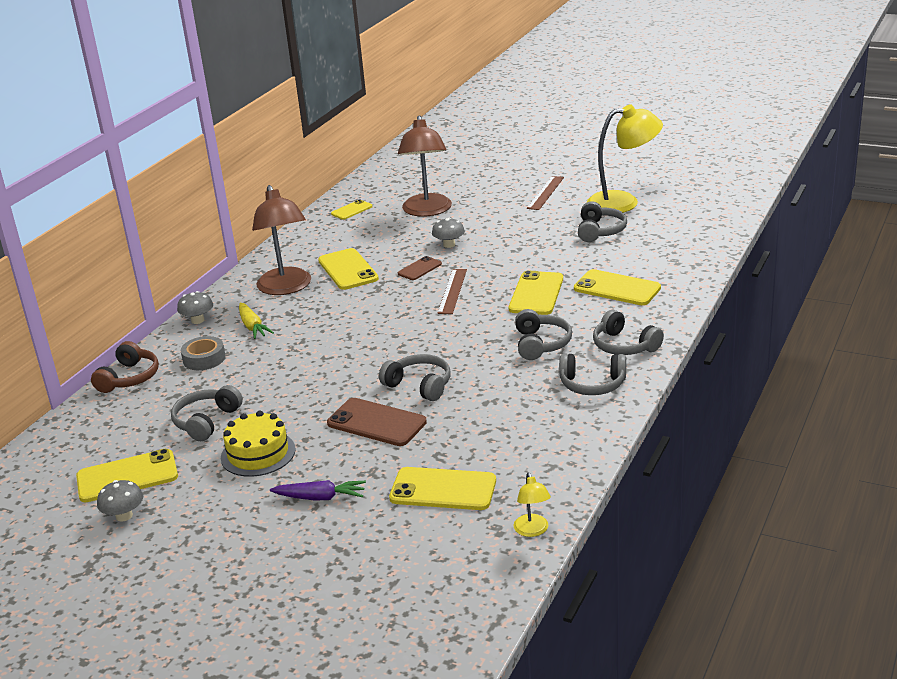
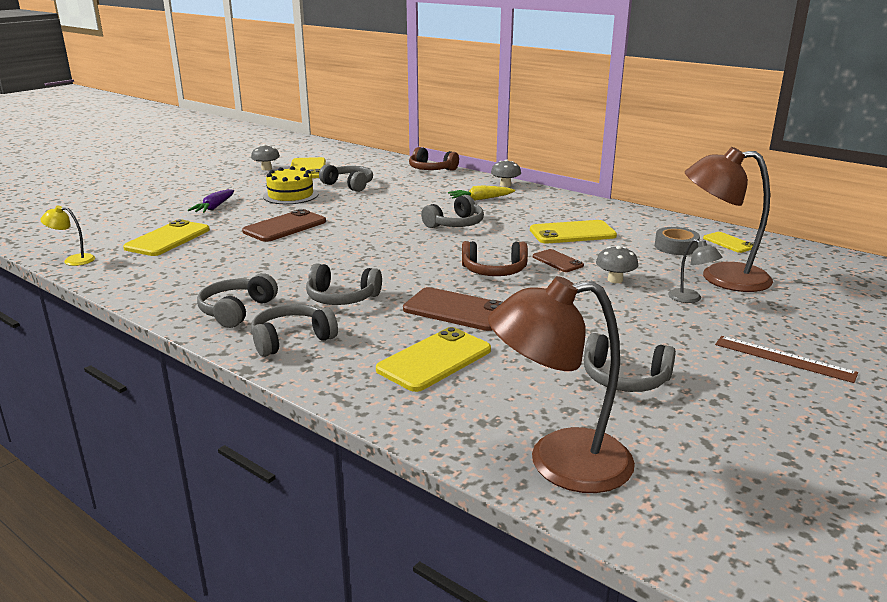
camera: 100 degrees right, 5 degrees down
(204, 359) = (440, 186): grey tape -> grey tape (676, 247)
(286, 288) = (546, 211): brown lamp -> brown lamp (559, 462)
(419, 385) = (323, 243): grey headphones -> grey headphones (455, 224)
(452, 291) = (494, 271): brown ruler -> brown headphones
(471, 219) = (690, 299): none -> grey lamp
(536, 294) = (456, 310): yellow phone -> brown phone
(623, 202) = (740, 420): yellow lamp -> none

